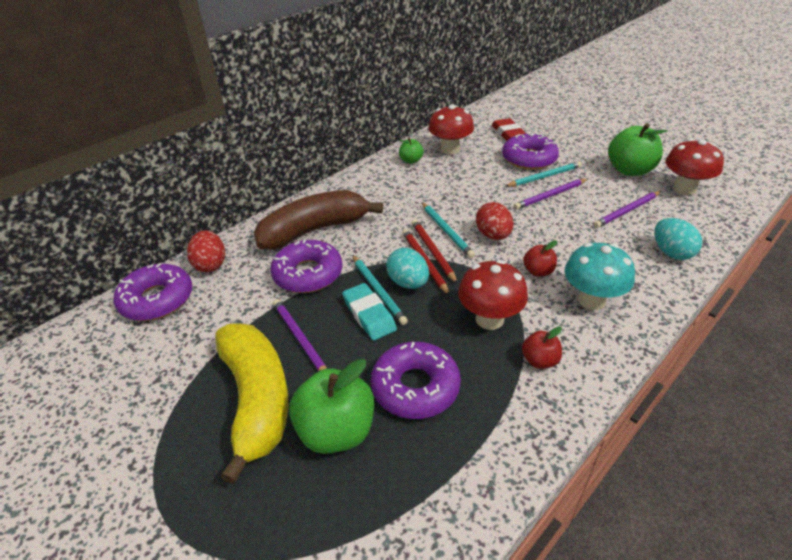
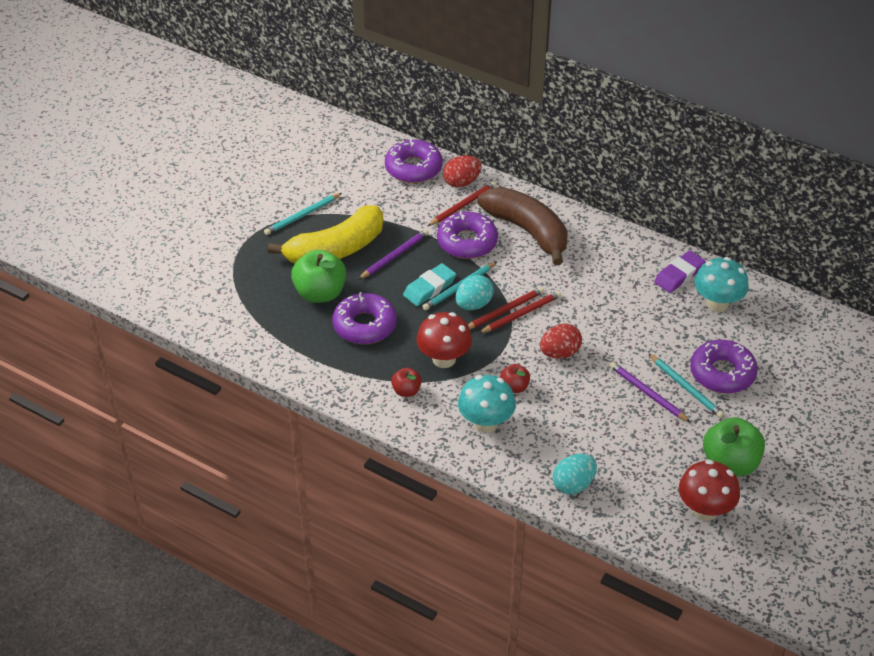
camera: 75 degrees right, 5 degrees up
(248, 269) = (463, 205): none -> red pencil
(411, 160) = (679, 275): green apple -> purple eraser
(446, 231) = (556, 319): turquoise pencil -> turquoise pencil (302, 216)
(450, 149) = (717, 303): red mushroom -> turquoise mushroom
(508, 133) = (781, 351): red eraser -> none
(627, 211) = (638, 455): purple pencil -> none

